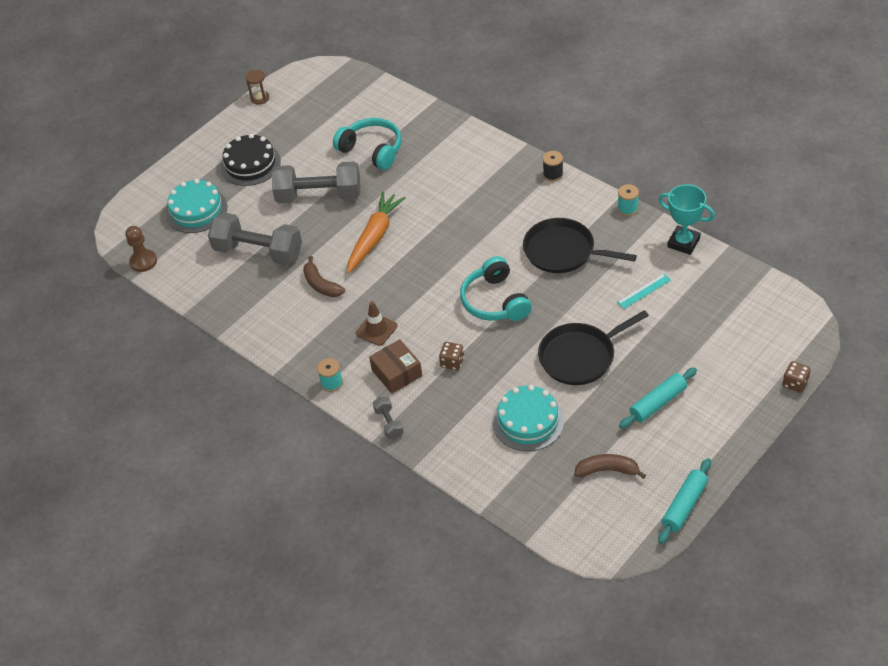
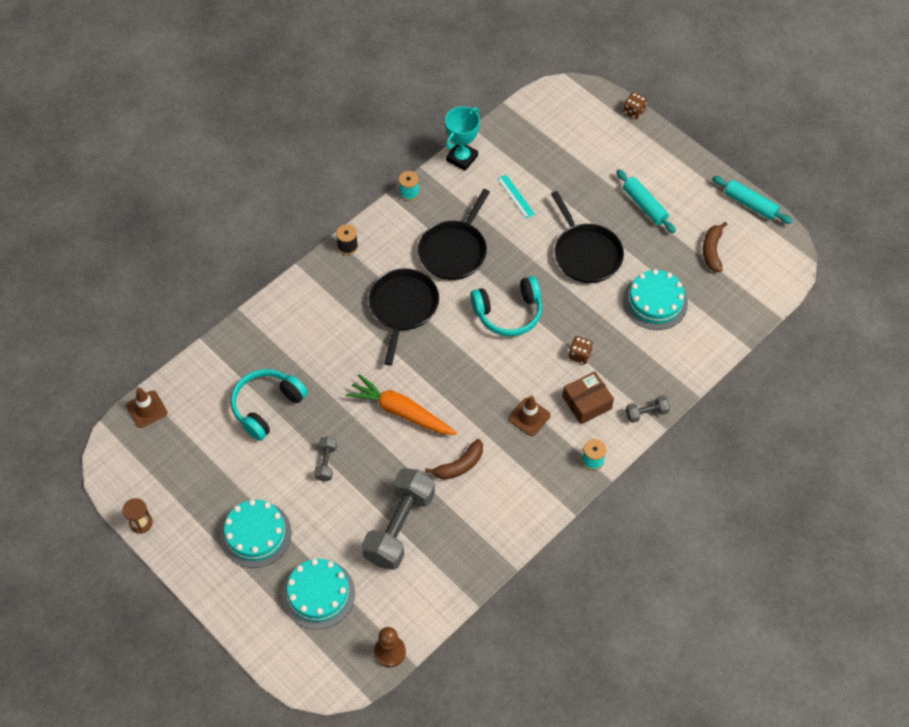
camera: 90 degrees left, 10 degrees up
(250, 164) = (256, 534): black cake -> turquoise cake
(319, 196) = (326, 463): grey dumbbell -> grey dumbbell, size x0.45
(363, 81) = (147, 409): none -> brown traffic cone
(489, 223) = (403, 308): none -> black pan

